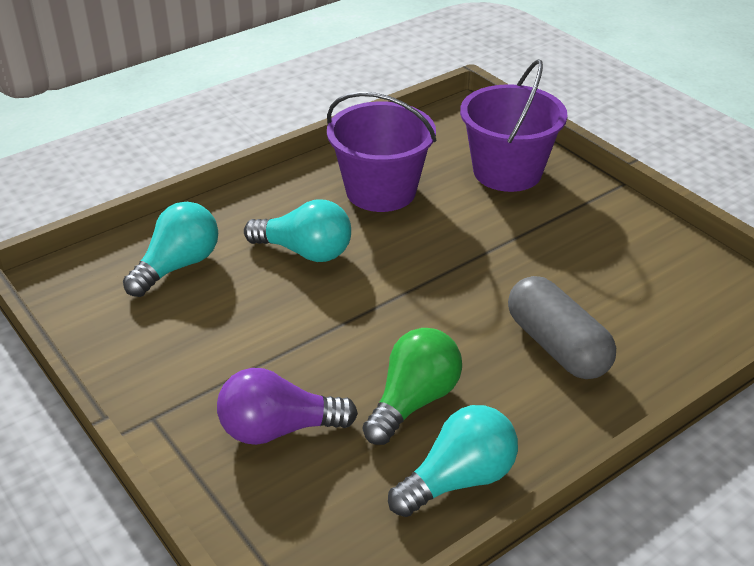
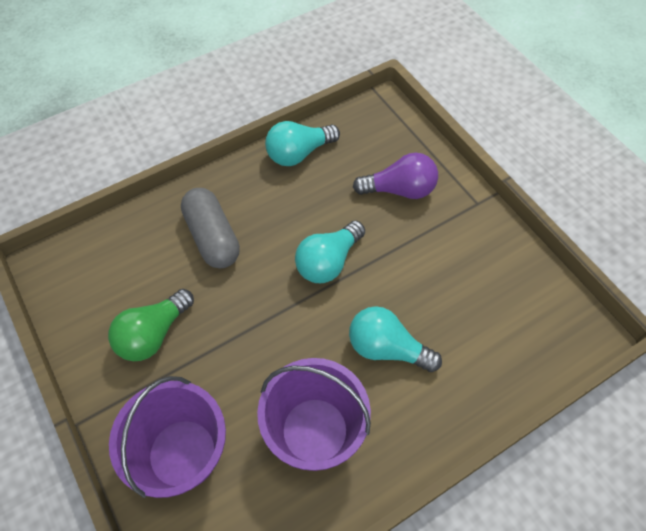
camera: 175 degrees left, 20 degrees up
(178, 266) = (491, 339): turquoise light bulb -> turquoise light bulb (328, 262)
(413, 401) = (316, 202): green light bulb -> green light bulb (153, 334)

